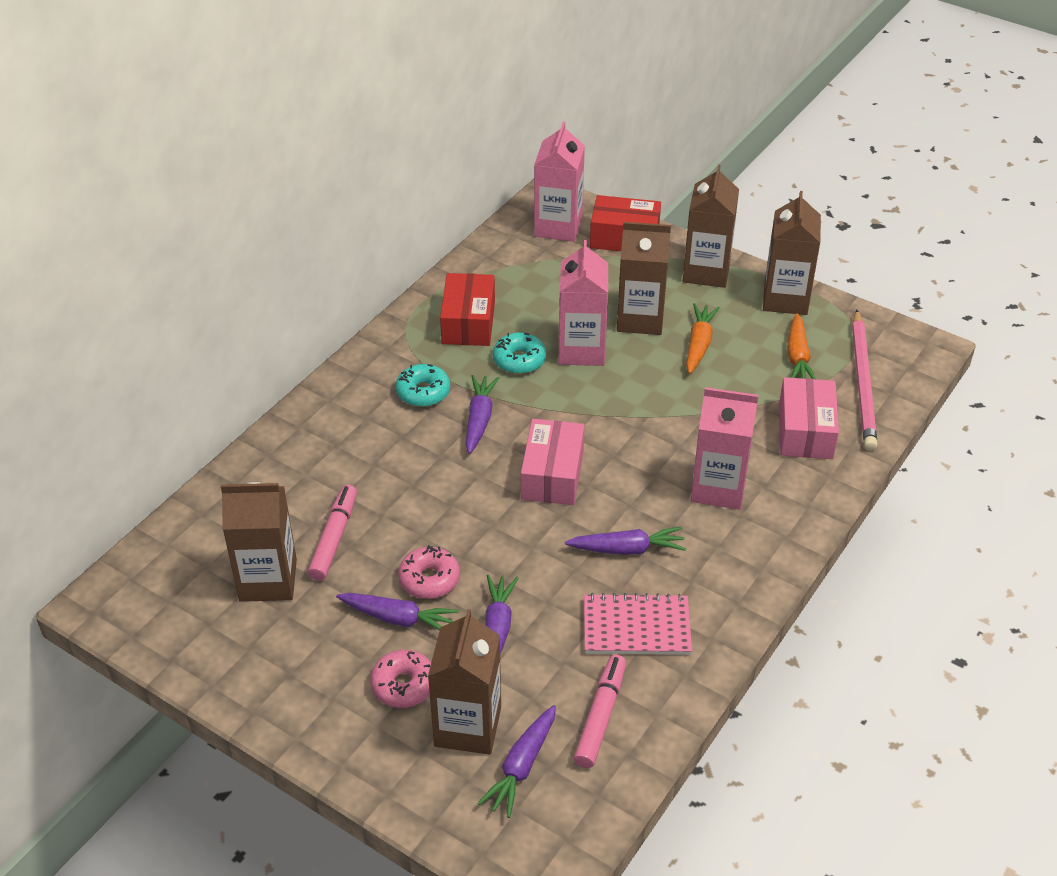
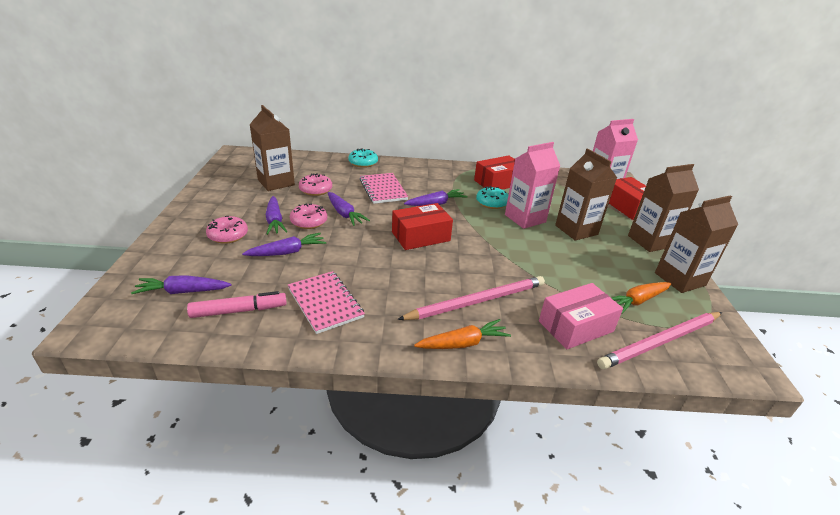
camera: 55 degrees right, 10 degrees down
(334, 538) = (316, 190): pink marker -> pink donut
(393, 458) = (383, 189): none -> pink notebook
(423, 392) = (436, 184): turquoise donut -> turquoise donut (363, 163)
(468, 726) = (207, 263): brown carton -> none
(552, 474) = (420, 236): pink box -> red box
(627, 549) = (388, 280): purple carrot -> purple carrot (344, 214)
(699, 344) = (588, 256): orange carrot -> orange carrot (463, 343)
(718, 488) = (477, 301): pink carton -> pink pencil

